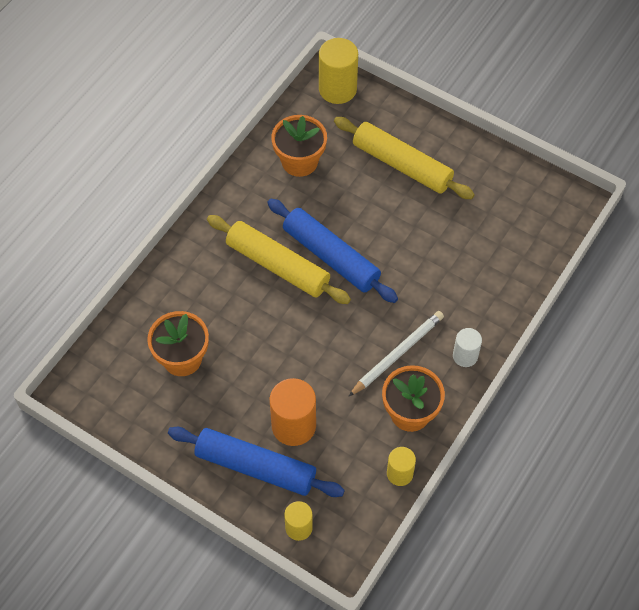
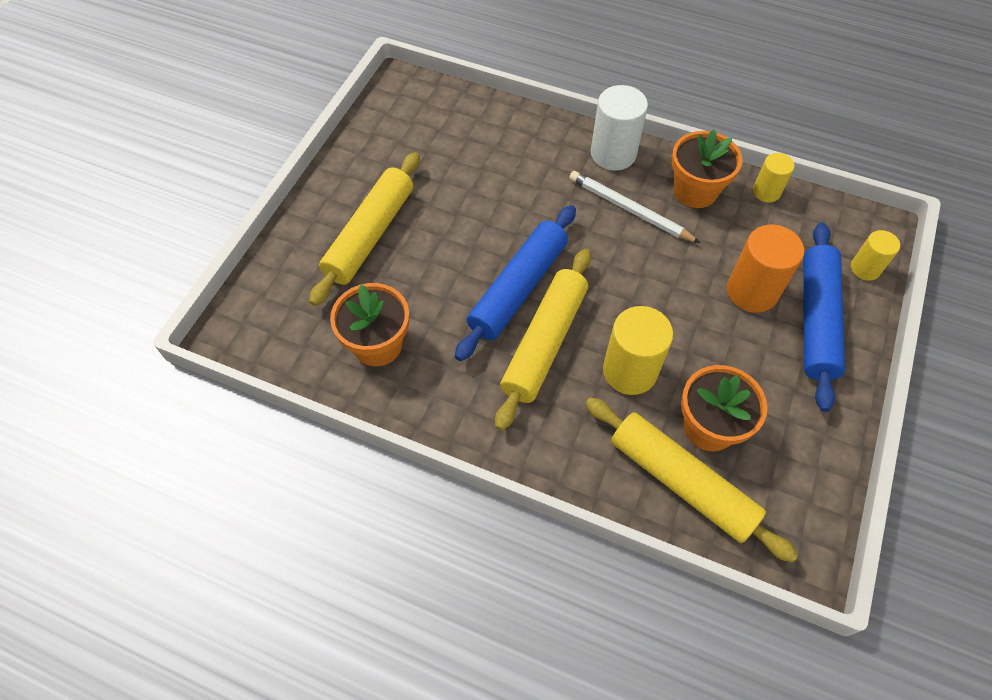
camera: 100 degrees left, 0 degrees up
(146, 329) = (681, 482): none -> yellow rolling pin
(337, 89) = (251, 319): yellow cylinder -> yellow cylinder (629, 371)
(465, 356) = (613, 154): white cylinder -> white cylinder, size x1.70

